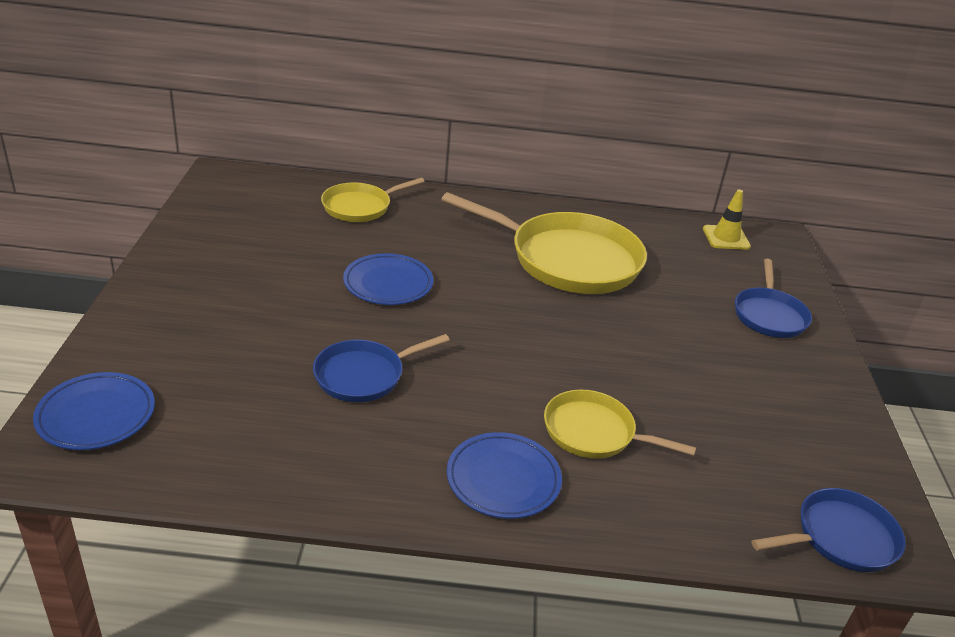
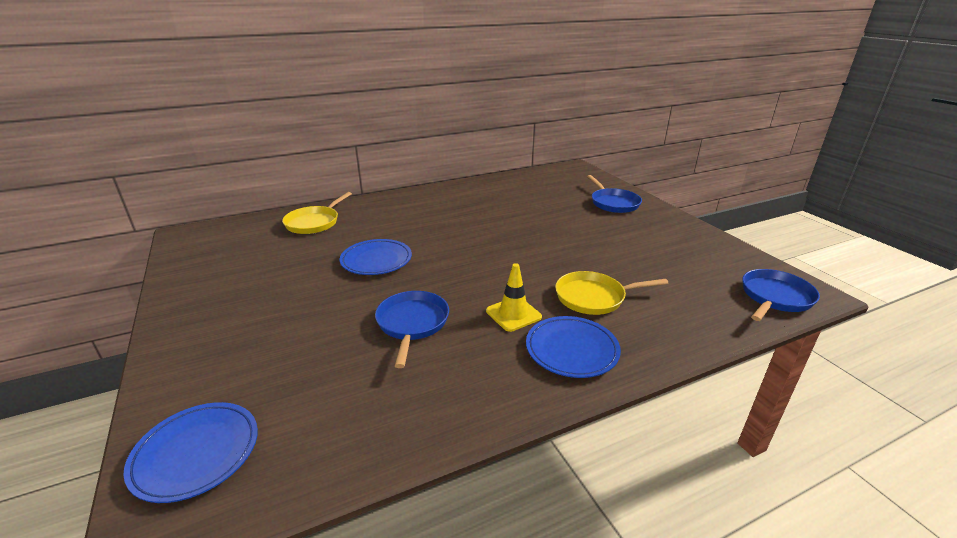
camera: 25 degrees left, 5 degrees down
(364, 375) = (412, 323): blue pan -> blue pan turned 150 degrees clockwise
(567, 260) = (479, 211): yellow pan -> none
(726, 238) = (551, 175): yellow traffic cone -> yellow traffic cone (513, 314)

